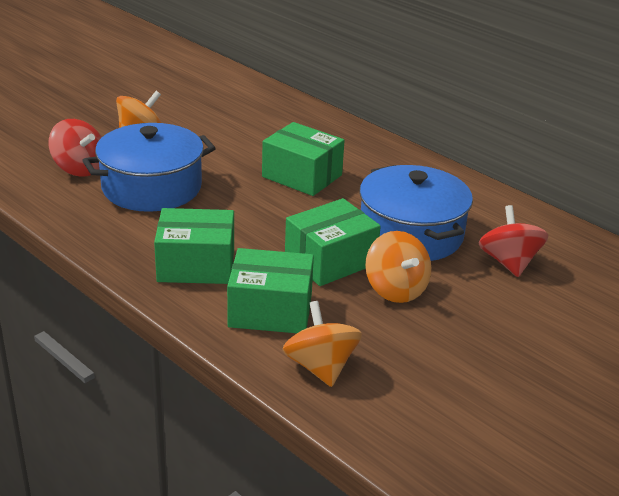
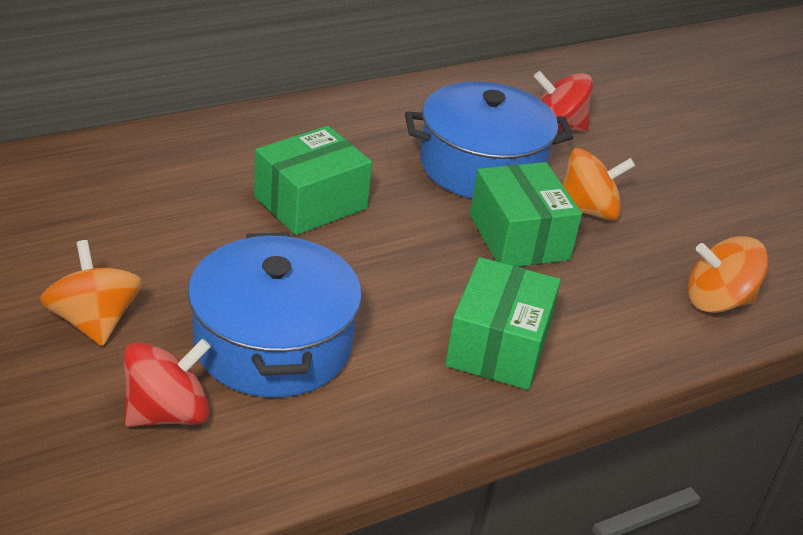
camera: 75 degrees left, 5 degrees up
(270, 310) = (610, 309): green box -> none

